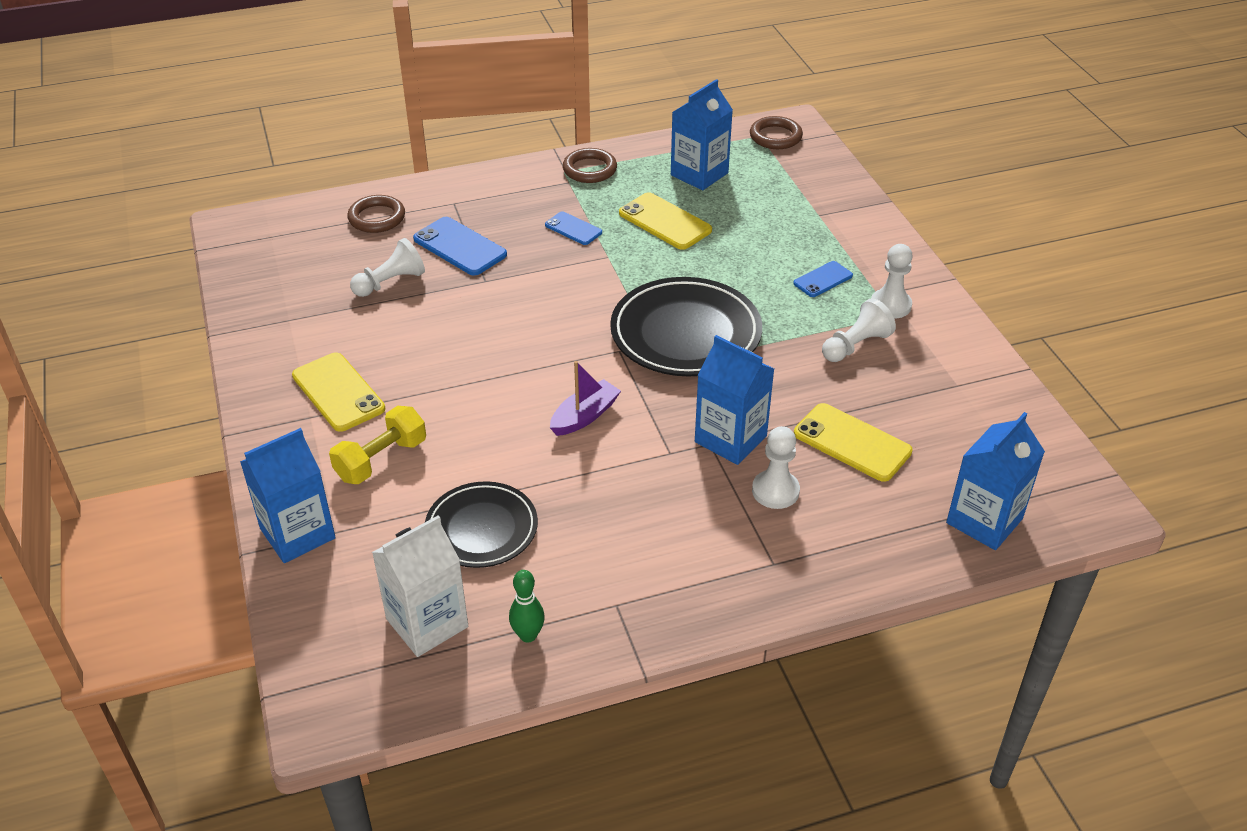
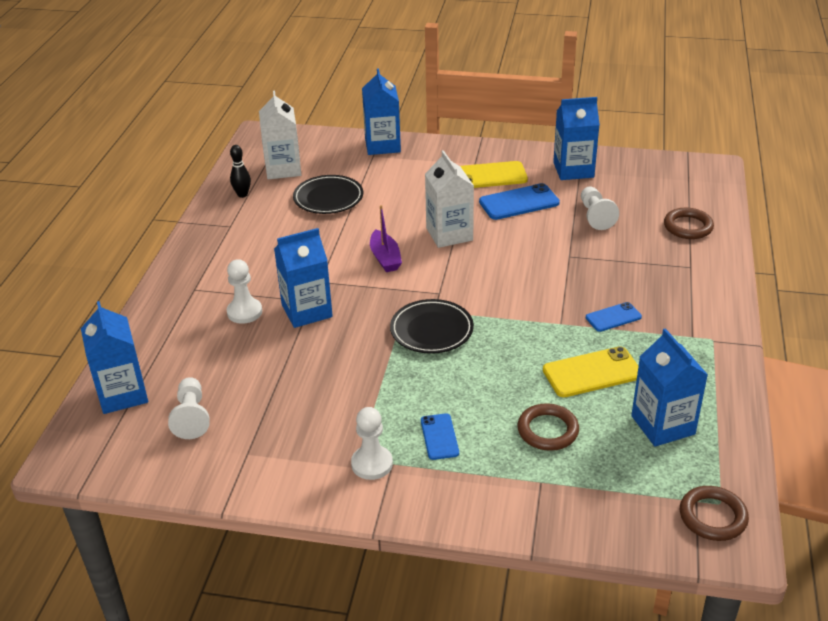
camera: 120 degrees right, 5 degrees down
(287, 325) = (573, 170): none -> blue carton
(381, 460) = (415, 179): yellow dumbbell -> none
(460, 247) = (622, 255): blue phone -> blue phone (519, 202)
(499, 381) = (449, 234): none -> white carton
(528, 635) = (242, 195): green bowling pin -> black bowling pin
(590, 169) = (708, 355): brown ring -> brown ring (547, 430)
(685, 333) = (431, 330): black plate -> black plate, size x0.64
(852, 442) = (248, 365): yellow phone -> none
(855, 345) = (342, 416): white pawn -> white pawn (191, 417)

